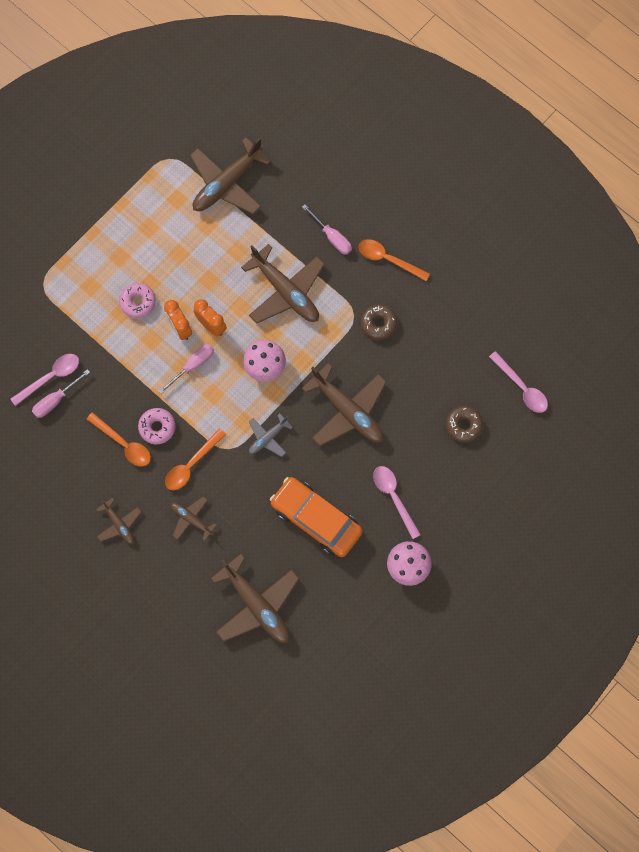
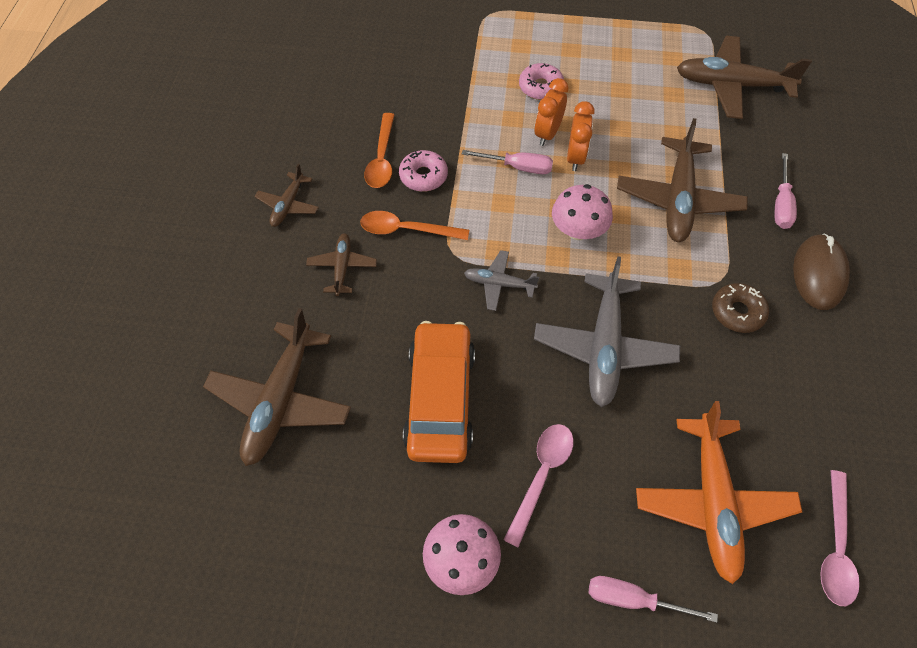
camera: 55 degrees right, 15 degrees down
(51, 377) = (403, 67): pink spoon -> none
(56, 400) = (383, 82): pink screwdriver -> pink screwdriver (633, 599)
(348, 411) = (604, 347): brown plane -> grey plane
(388, 259) = (819, 274): orange spoon -> brown mouse
(463, 425) = (712, 502): brown donut -> orange plane

